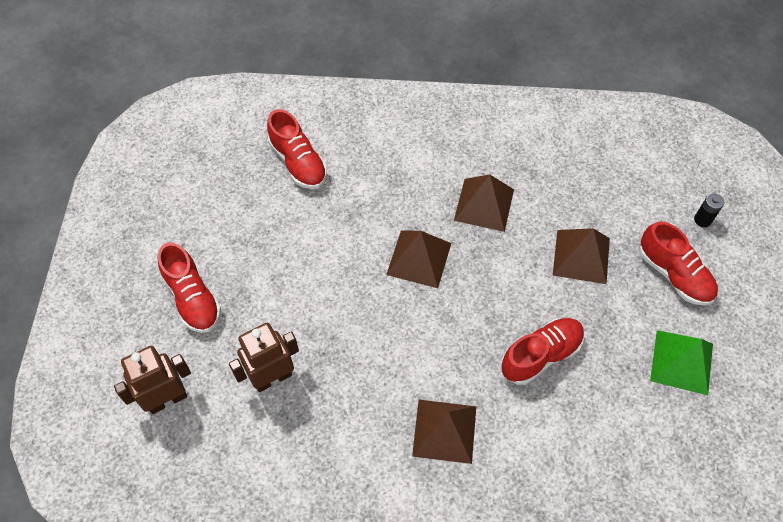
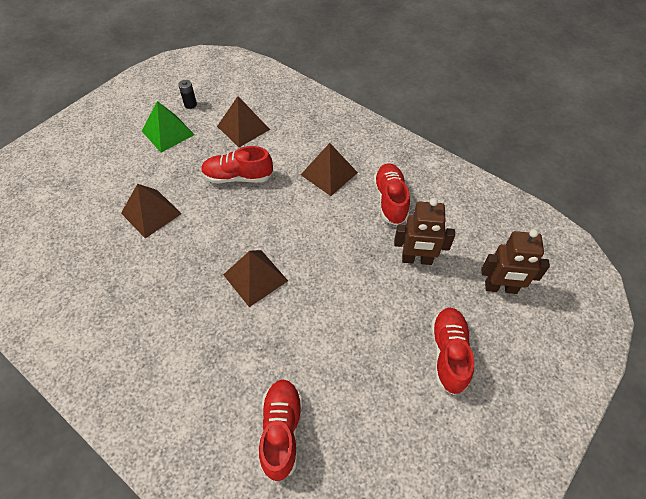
camera: 145 degrees left, 5 degrees down
(484, 205) = (171, 287): brown pyramid -> brown pyramid (243, 128)
(674, 274) = (113, 171): red shoe -> red shoe (390, 200)
(702, 220) = (54, 188): black battery -> black battery (190, 104)

